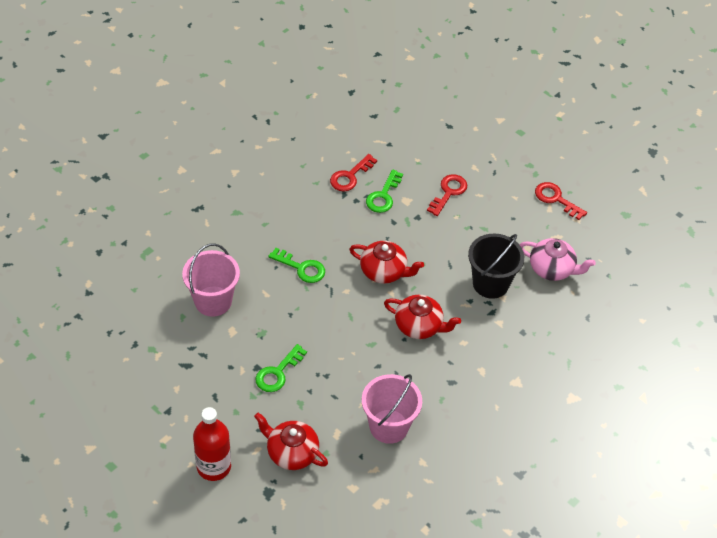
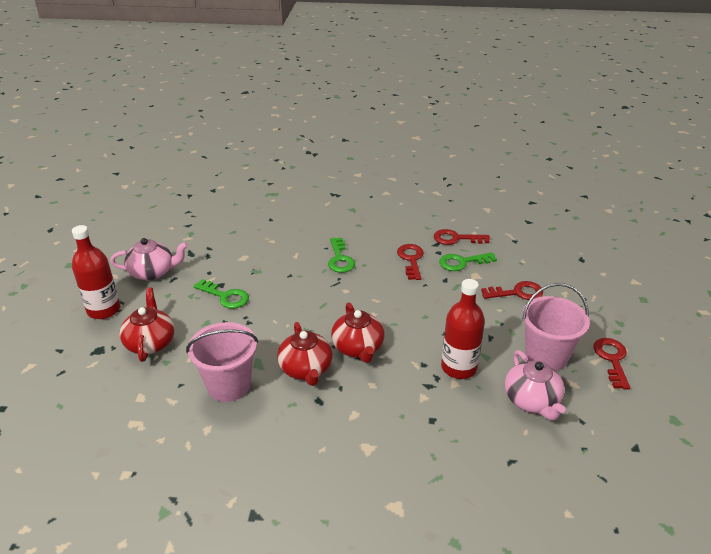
camera: 55 degrees right, 15 degrees down
(189, 407) = (153, 272): none -> pink teapot
(213, 301) = (261, 237): pink bucket -> pink bucket (546, 356)
(277, 373) = (225, 296): green key -> green key turned 150 degrees counterclockwise
(348, 224) = (411, 259): none -> red key
(384, 271) = (389, 300): red teapot -> red teapot (306, 369)
(490, 283) = (459, 367): black bucket -> red bottle

